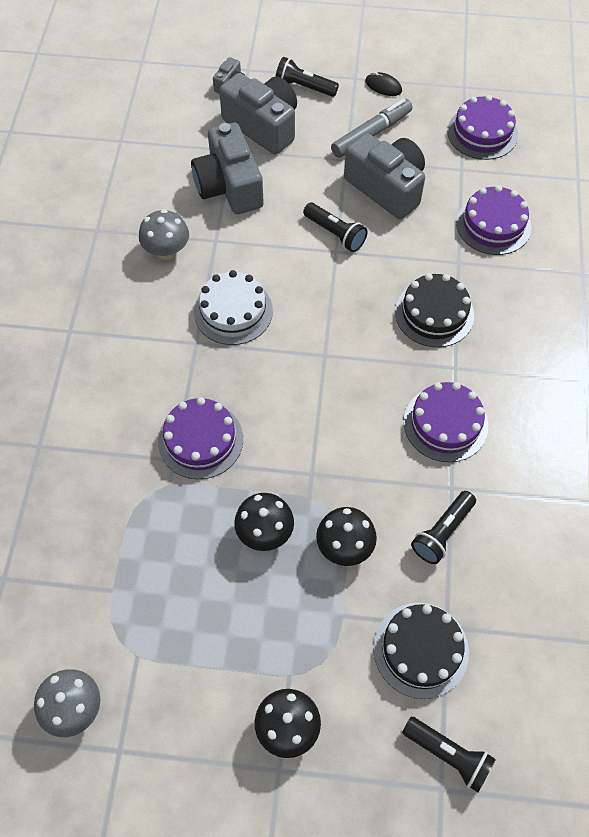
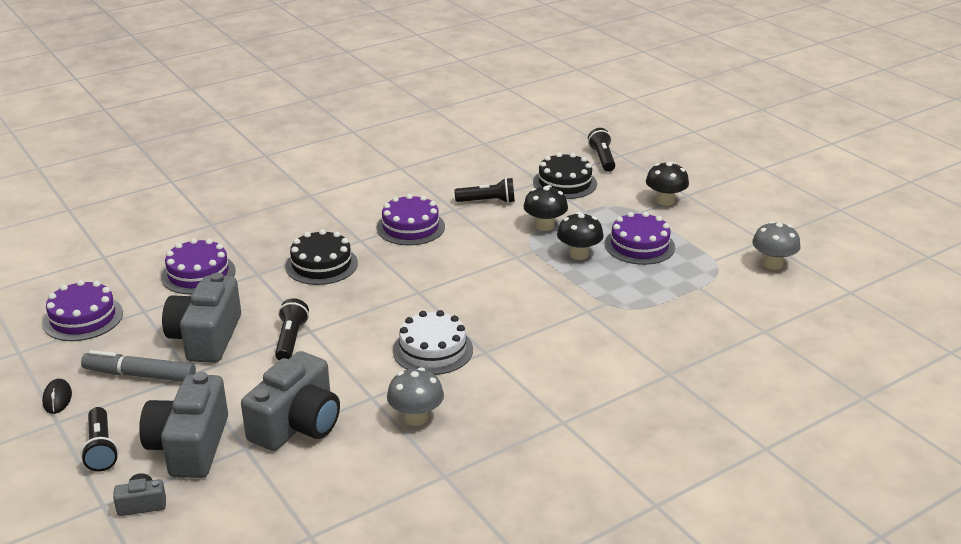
camera: 130 degrees left, 30 degrees down
(200, 440) = (557, 308): purple cake -> purple cake (639, 245)

